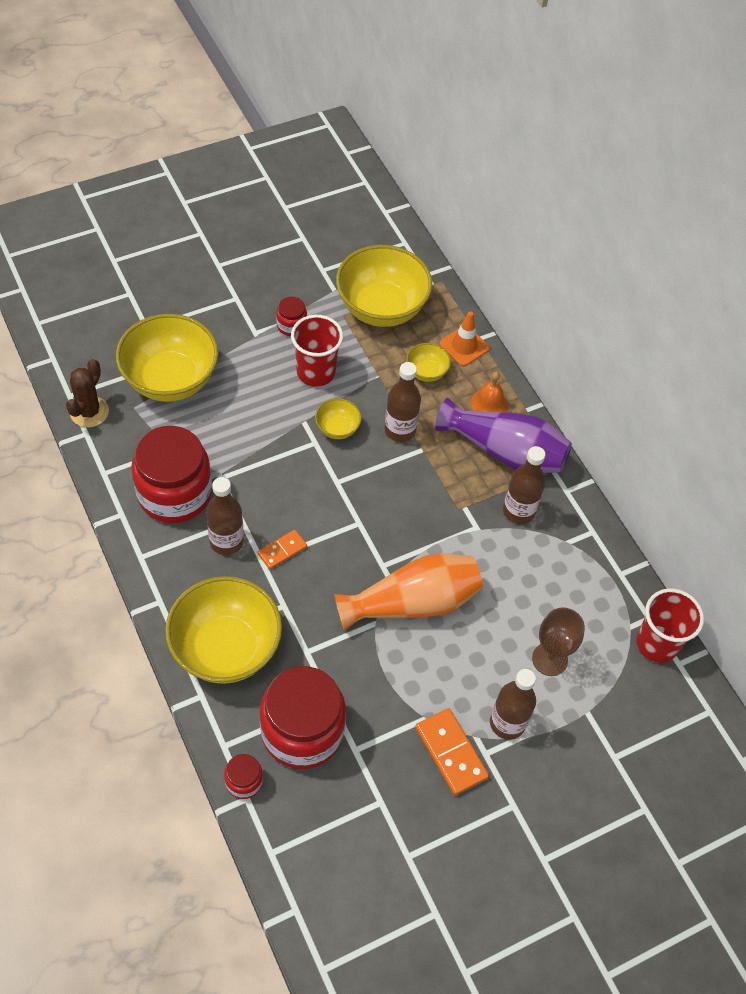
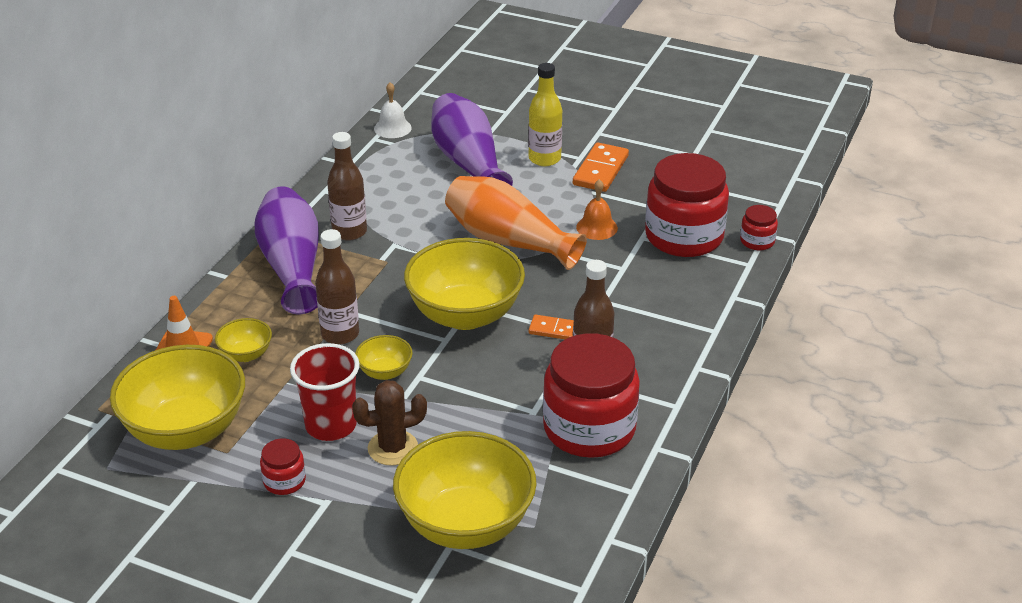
camera: 125 degrees left, 20 degrees down
(89, 412) = (582, 557): brown cactus -> brown cactus (393, 448)
(226, 648) = (680, 308): yellow bowl -> yellow bowl (465, 314)
(489, 403) = (243, 300): orange bell -> orange bell (597, 227)
(507, 723) = (544, 159): brown bottle -> yellow bottle
(549, 659) = (468, 163): brown goblet -> purple vase
(657, 644) = (392, 128): red cup -> white bell

